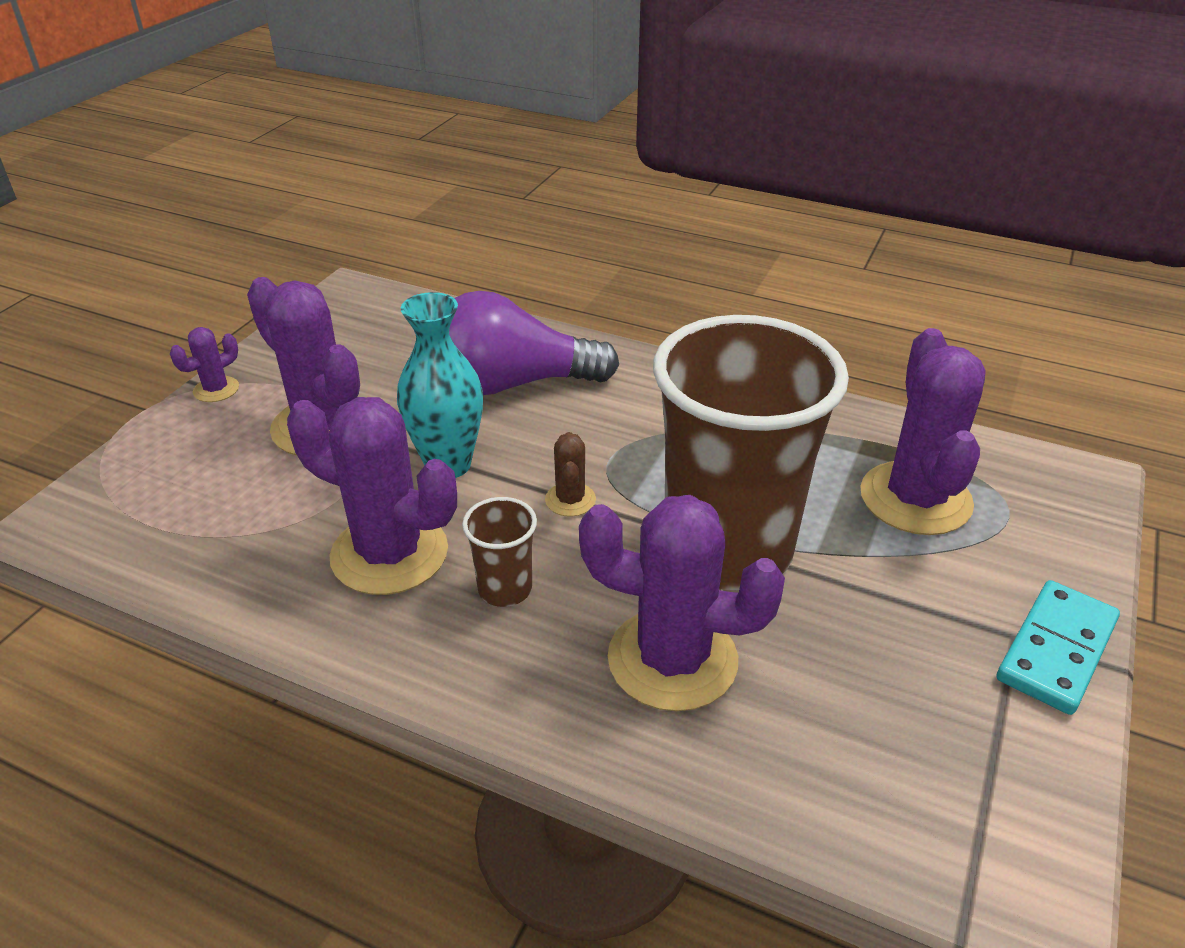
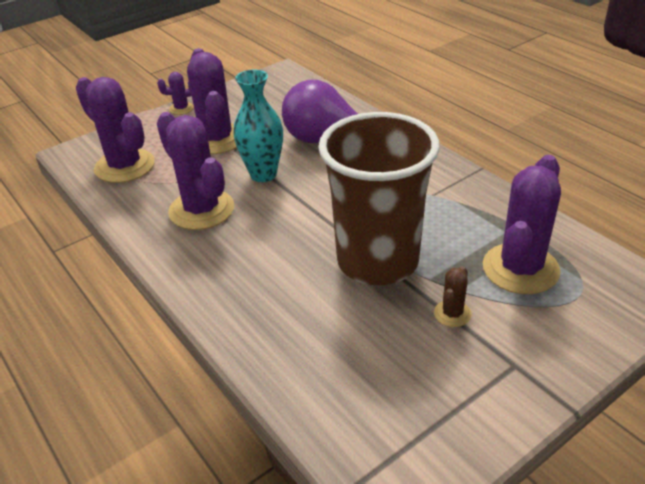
camera: 30 degrees right, 0 degrees up
(505, 589) = (243, 244): brown cup -> none
(570, 500) = (312, 210): brown cactus -> brown cactus (452, 314)
(672, 659) = (299, 306): purple cactus -> purple cactus (125, 166)
(1056, 650) = (536, 382): turquoise domino -> none

